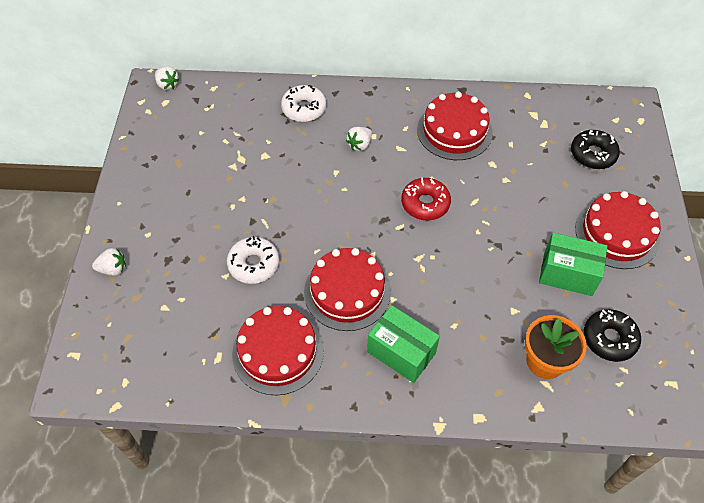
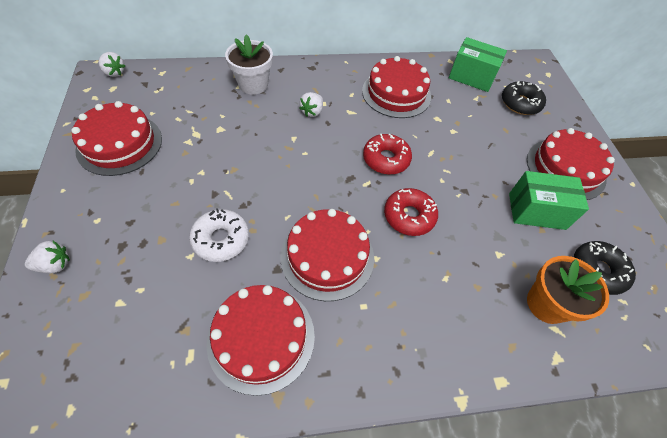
camera: 15 degrees left, 0 degrees up
(170, 163) = (120, 144): none -> red cake
(304, 108) = (253, 84): white donut -> white flower pot
(401, 352) = (399, 317): green box -> green box (471, 77)
(434, 264) = (409, 216): none -> red donut

